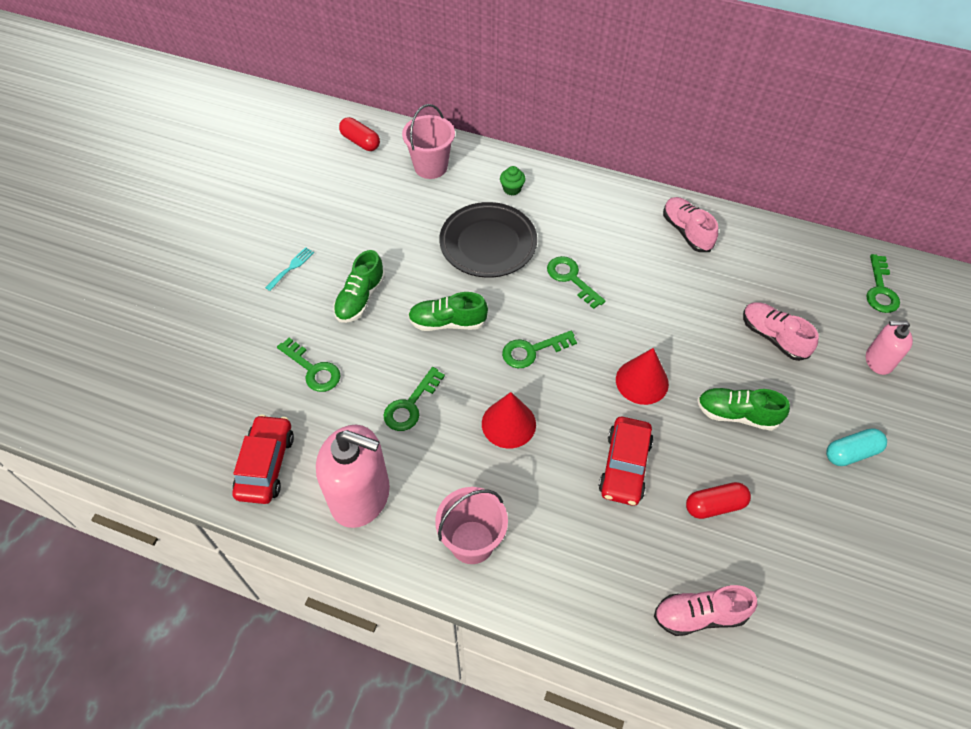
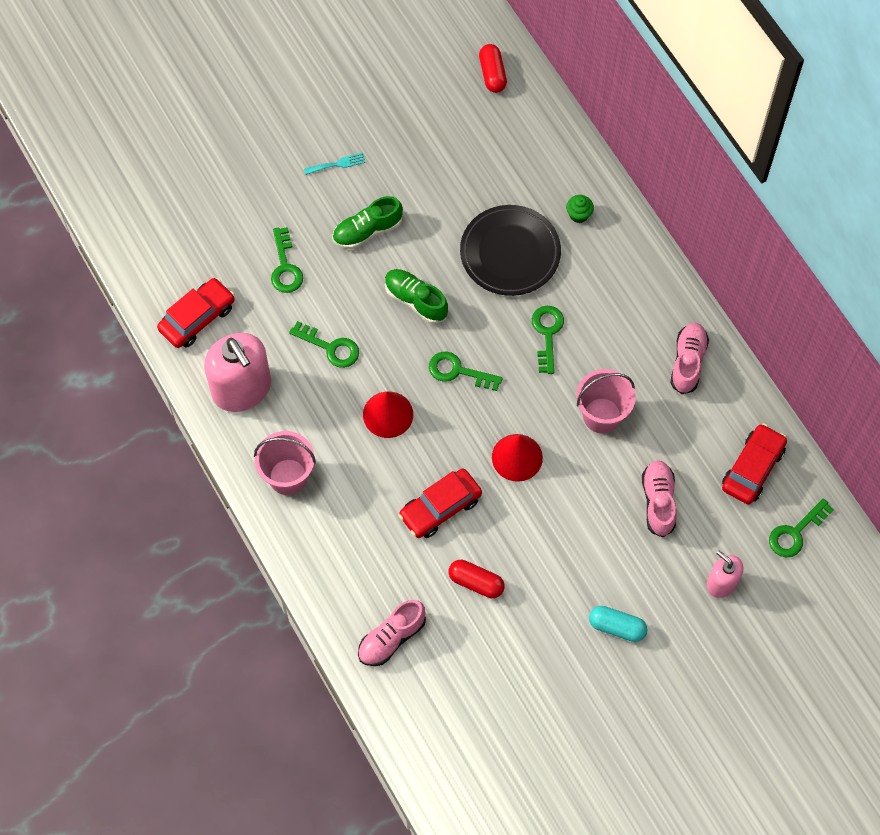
camera: 40 degrees right, 10 degrees up
(410, 405) = (330, 347): green key -> green key turned 135 degrees counterclockwise
(431, 167) = (530, 143): pink bucket -> pink bucket (602, 415)
(699, 615) = (391, 638): pink shoe -> pink shoe turned 75 degrees counterclockwise
(737, 414) = (562, 535): green shoe -> none
(805, 269) = (752, 468): none -> red car

